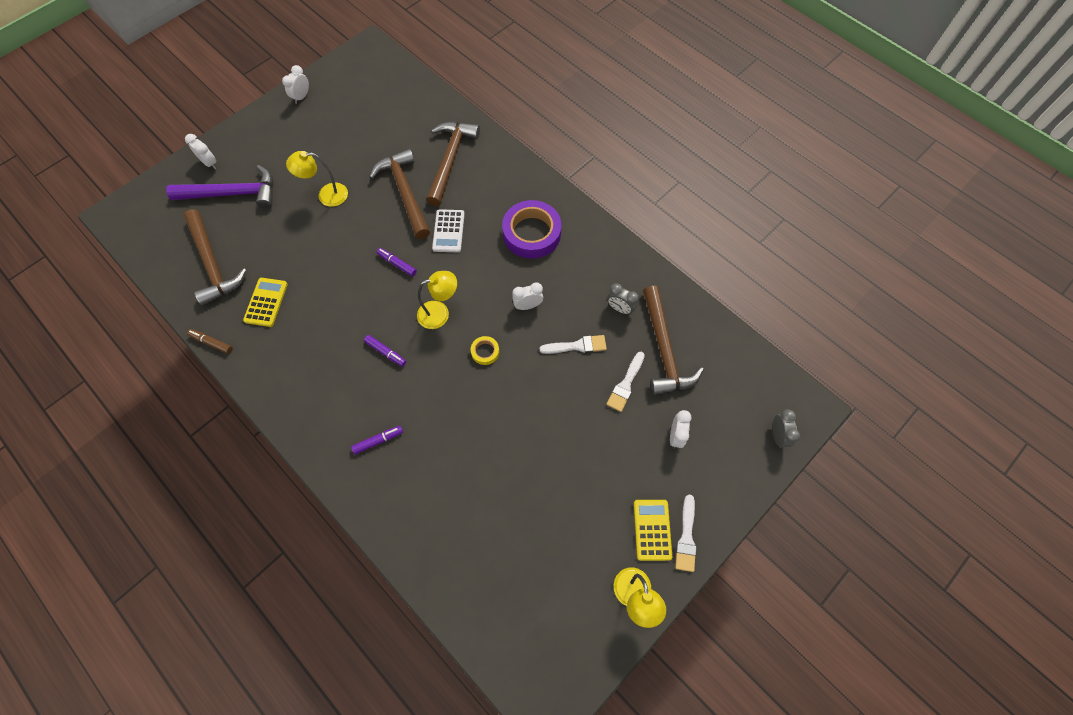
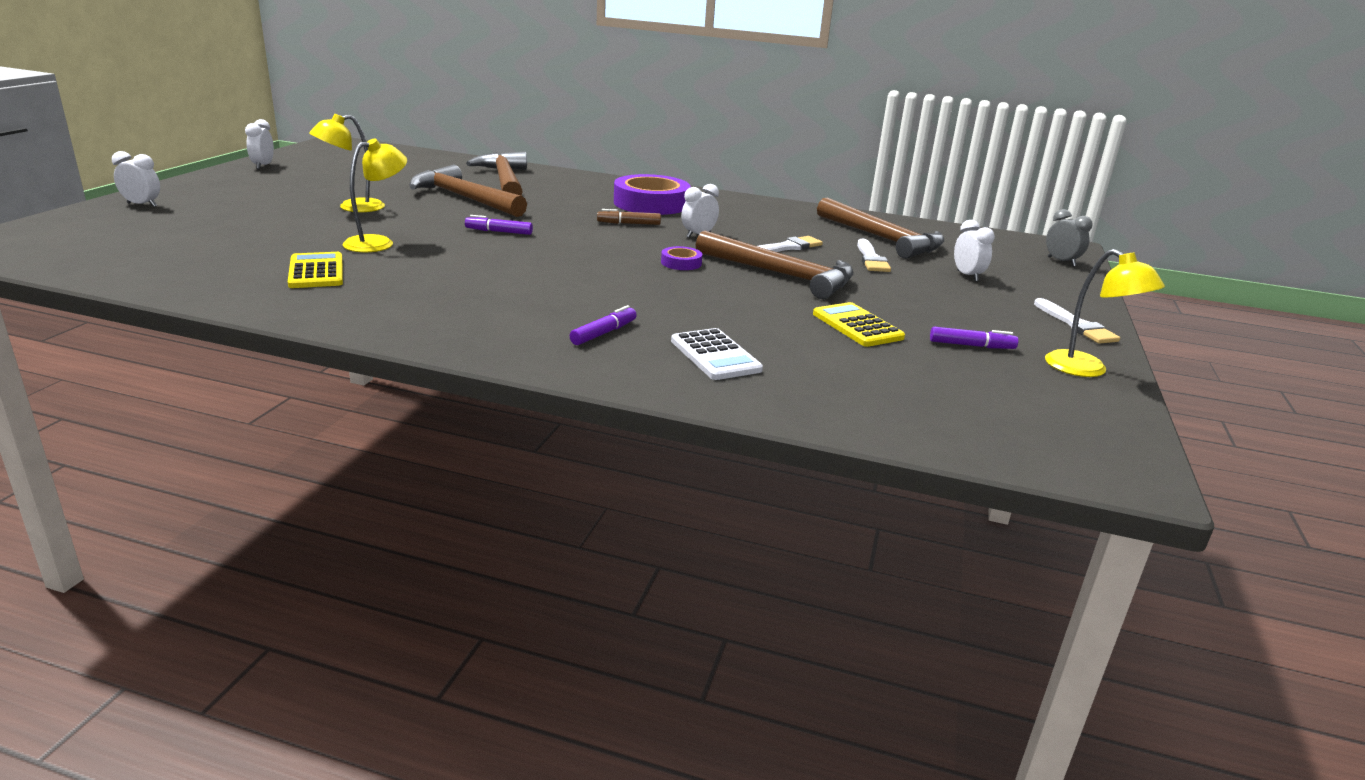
camera: 30 degrees left, 40 degrees down
(212, 264) = (196, 259): brown hammer -> brown hammer (781, 275)
(212, 343) = (239, 307): brown marker -> brown marker (629, 224)
(233, 194) = (198, 217): purple hammer -> none
(386, 352) = (545, 279): purple marker -> purple marker (971, 346)
(440, 313) = (592, 250): yellow lamp -> yellow lamp (378, 243)
(448, 231) = (547, 211): white calculator -> white calculator (715, 355)
(485, 352) = (681, 263): yellow tape -> purple tape
(620, 308) = (804, 226): grey clock -> none
(652, 529) = (1034, 327): yellow calculator -> yellow calculator (857, 326)

